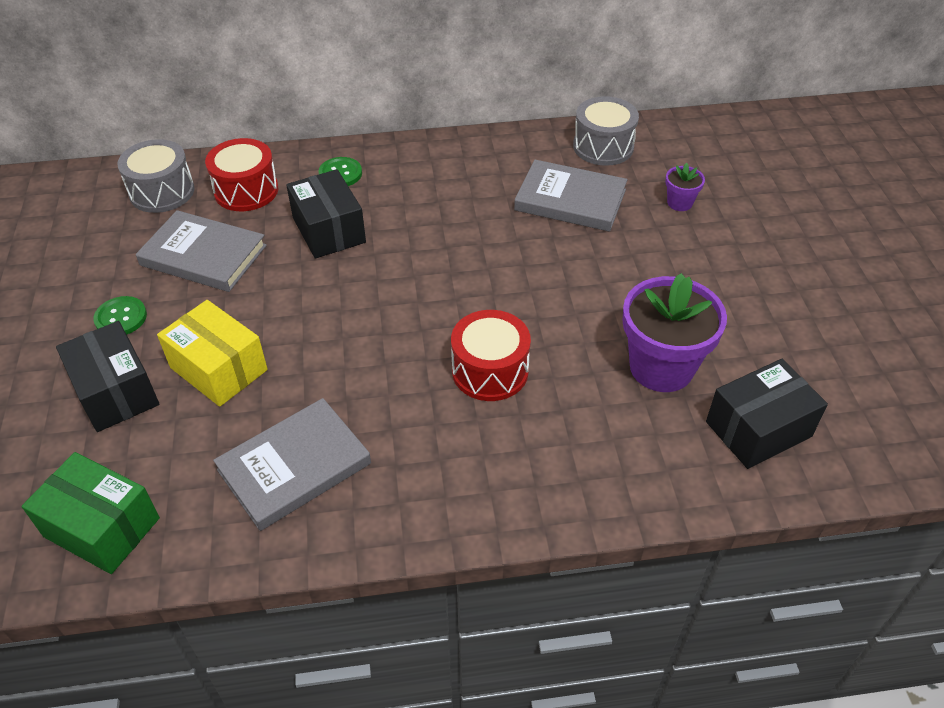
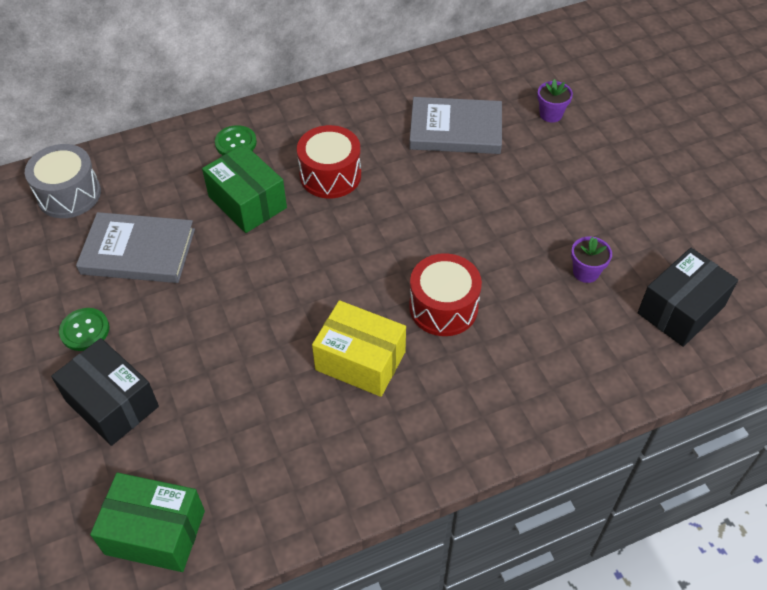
camera: 15 degrees left, 5 degrees up
(218, 369) = (199, 359): yellow box -> yellow box (360, 361)
(246, 190) = (152, 177): red drum -> red drum (330, 175)
(294, 467) = (306, 435): grey book -> none
(329, 230) = (247, 202): black box -> green box
(603, 146) = (466, 71): grey drum -> none
(661, 367) = (586, 272): purple flower pot -> purple flower pot, size x0.47

